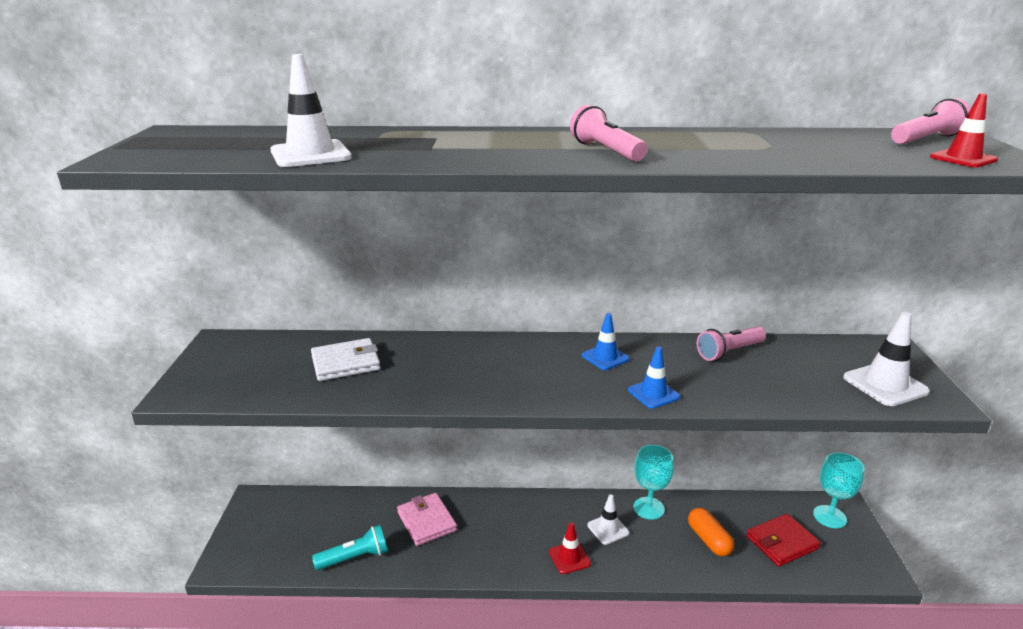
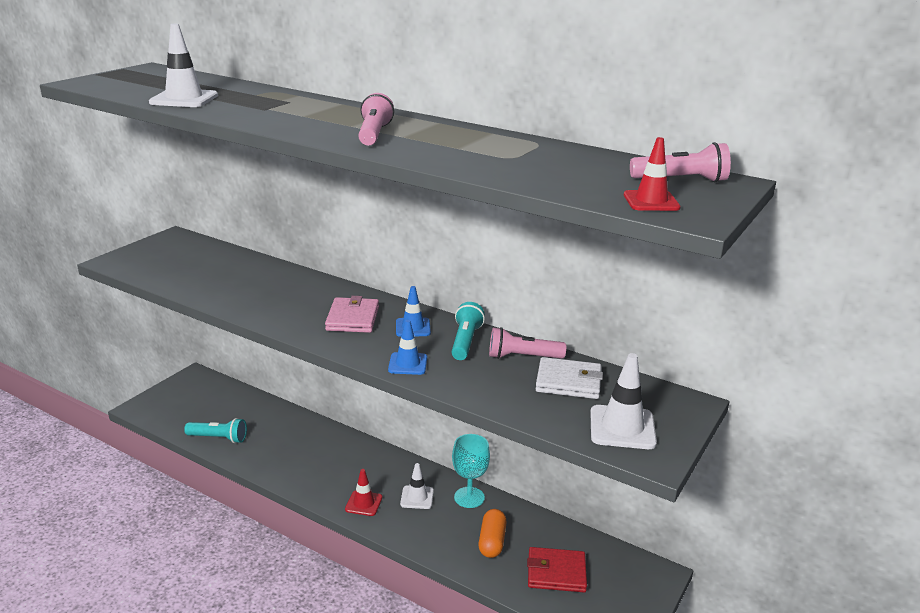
camera: 30 degrees right, 0 degrees up
(346, 363) = (229, 274): white wallet -> white wallet (568, 382)
(426, 521) = (289, 435): pink wallet -> pink wallet (352, 318)
(666, 354) = (465, 341): none -> turquoise flashlight
(829, 517) = (631, 575): turquoise goblet -> none

